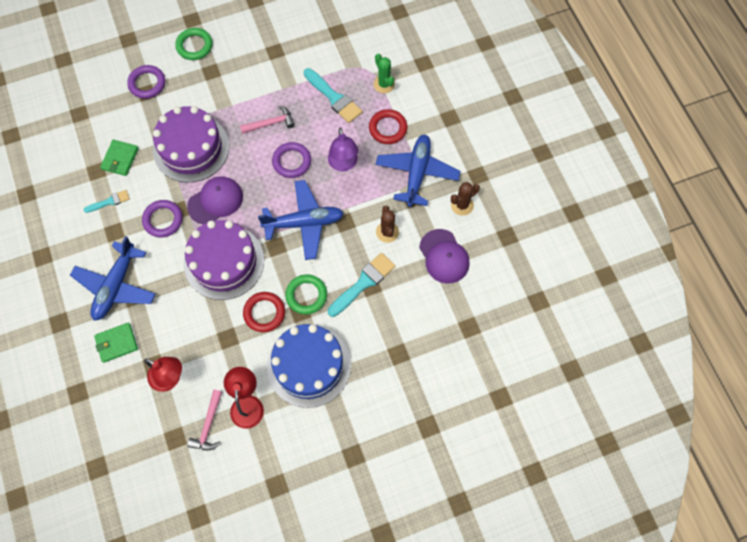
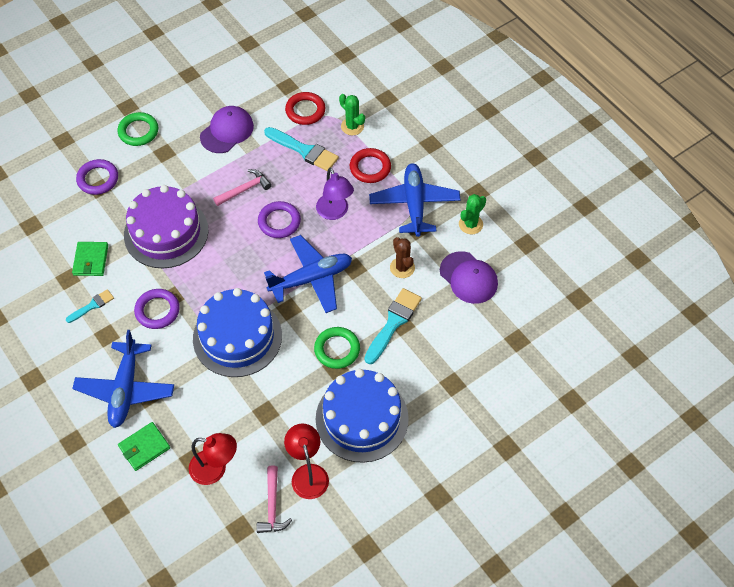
camera: 15 degrees left, 10 degrees down
(215, 201) = (209, 279): purple cap -> purple cap (227, 131)
(224, 261) = (237, 337): purple cake -> blue cake
(264, 313) = (297, 377): red ring -> red ring (305, 110)
(462, 205) = (470, 224): brown cactus -> green cactus

